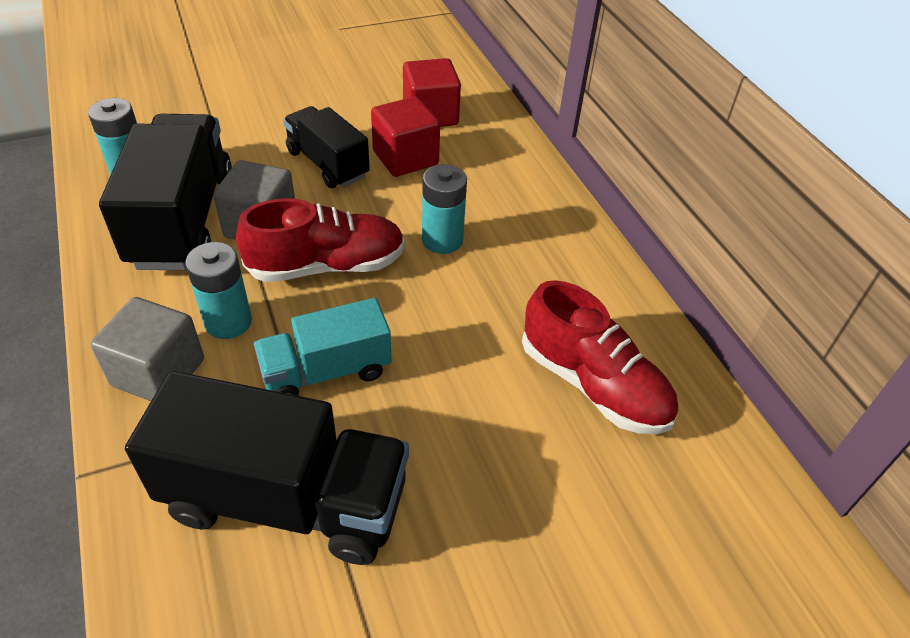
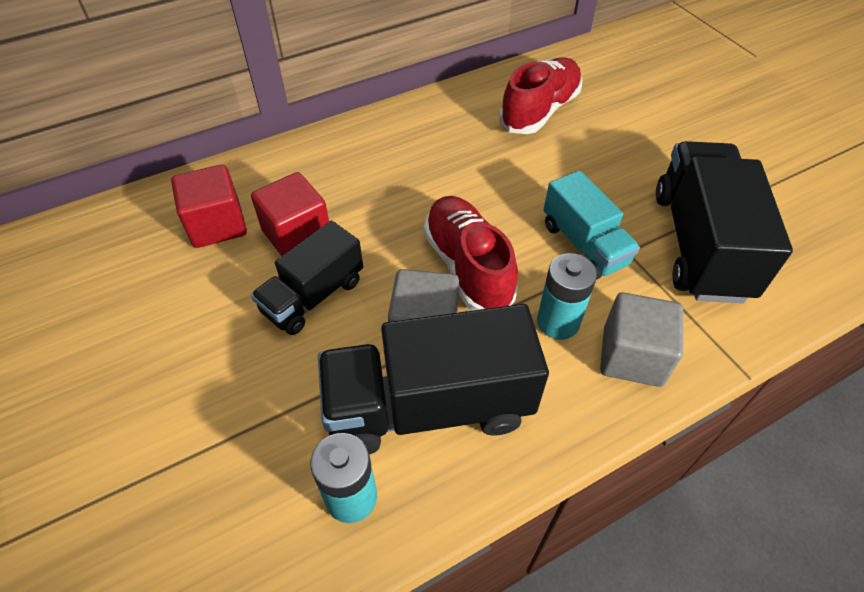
camera: 95 degrees left, 5 degrees up
(442, 240) = (415, 195): turquoise battery -> none

